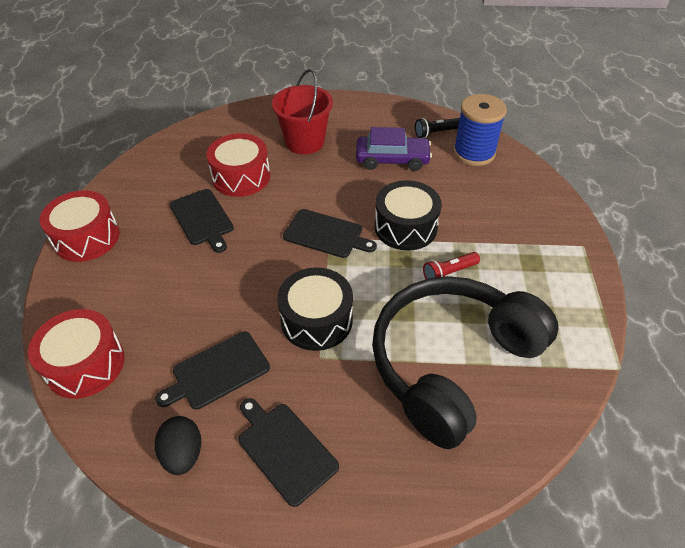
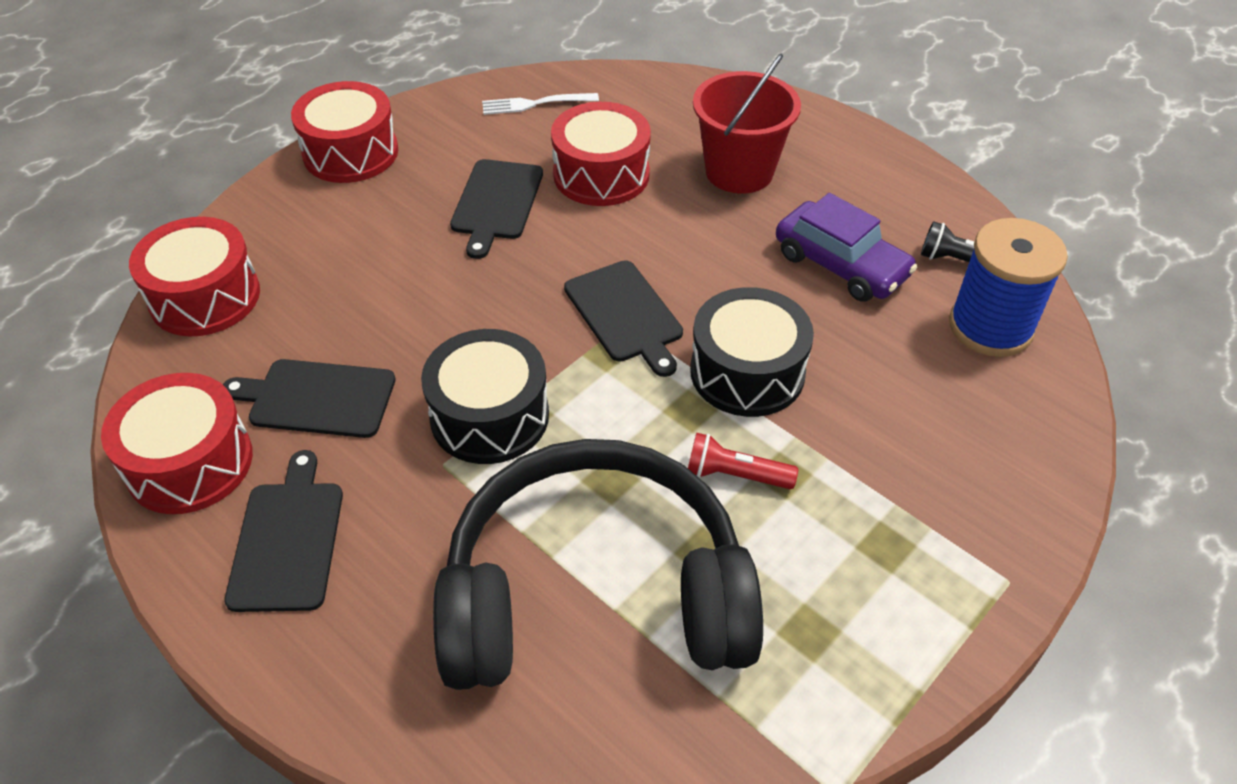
camera: 40 degrees right, 0 degrees up
(167, 160) = (536, 104): none -> white fork
(183, 454) = (190, 463): black egg -> red drum

